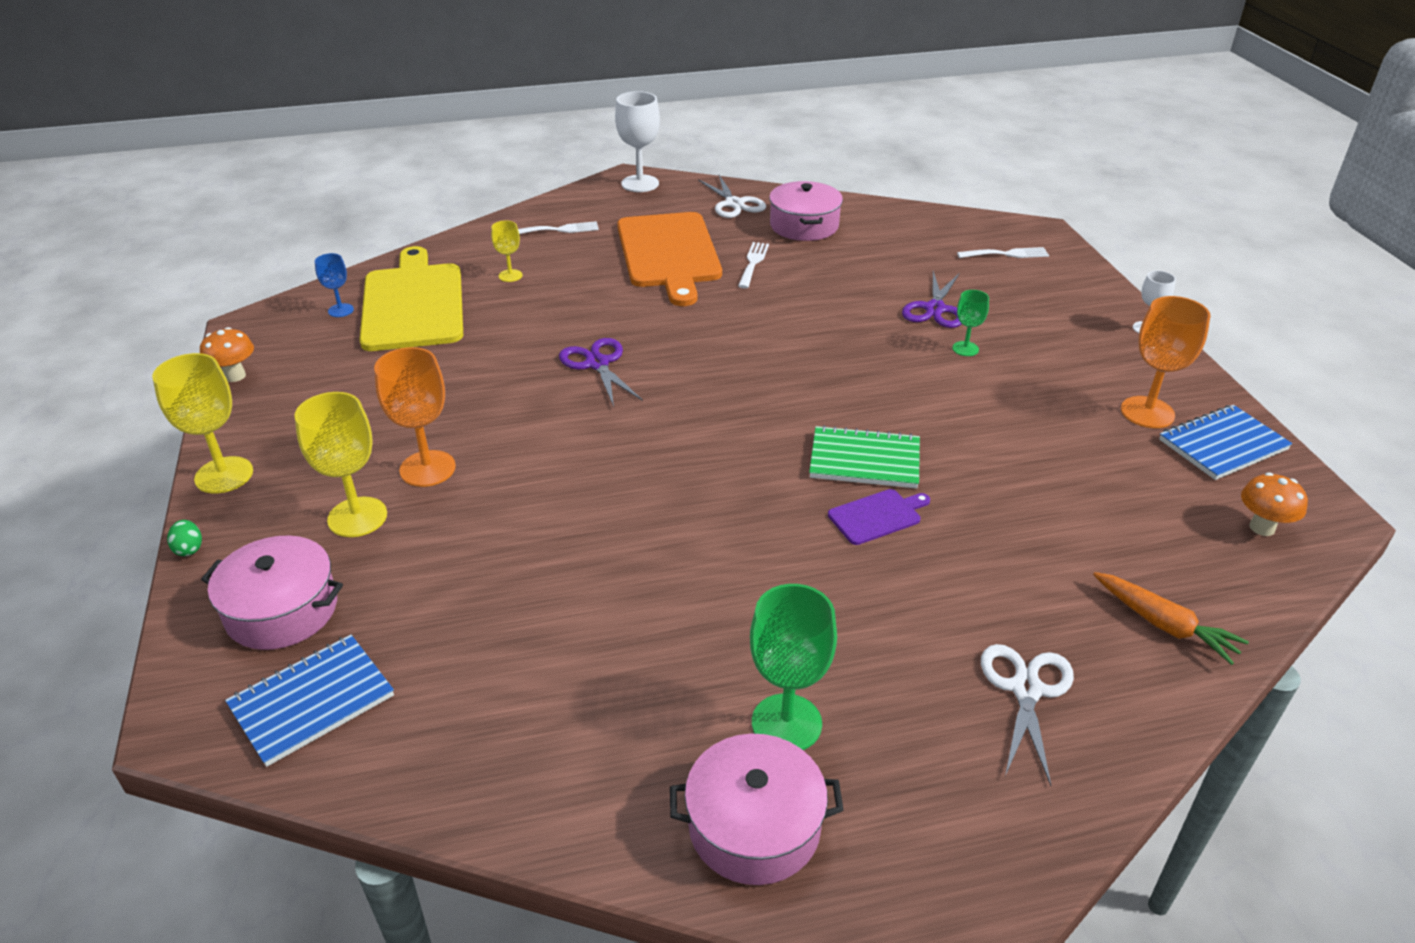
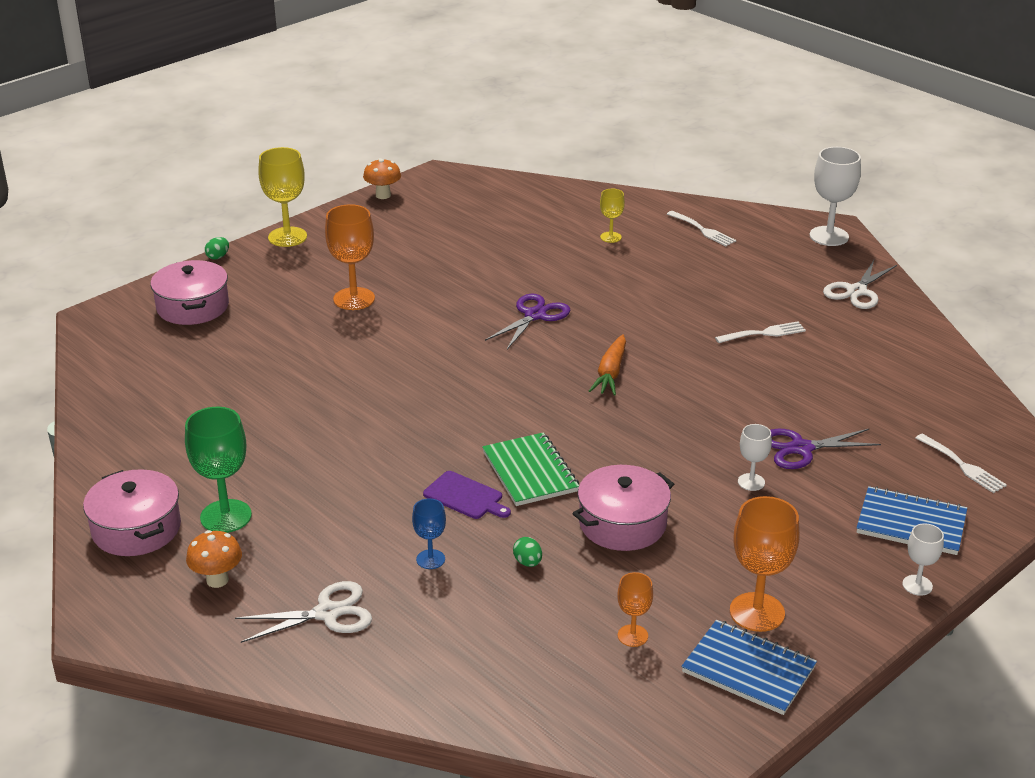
camera: 60 degrees right, 5 degrees down
(312, 701) = (133, 346): blue notebook -> blue notebook (911, 523)
(341, 310) = (492, 196): blue goblet -> blue goblet (430, 559)
(357, 517) = (288, 295): yellow goblet -> none
(413, 304) = (529, 217): yellow cutting board -> none
(669, 253) = (728, 290): orange cutting board -> none
(804, 225) = (865, 338): pink pot -> pink pot (622, 523)
(965, 349) = (751, 482): green goblet -> white goblet
(1011, 513) = (528, 562): none -> green egg
(1152, 489) = (632, 636): none -> orange goblet
(1164, 625) = (452, 671): orange carrot -> orange carrot (610, 373)
(1262, 527) = (634, 712): orange mushroom -> orange mushroom (217, 580)

